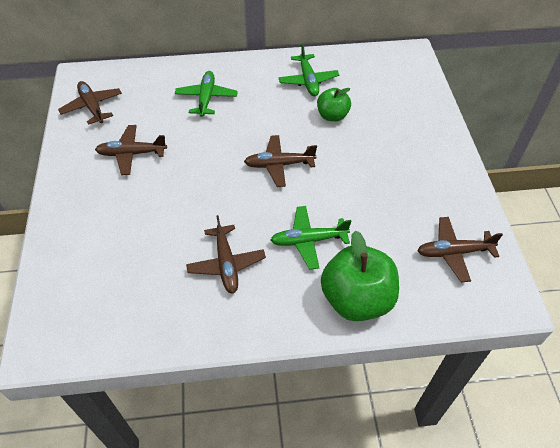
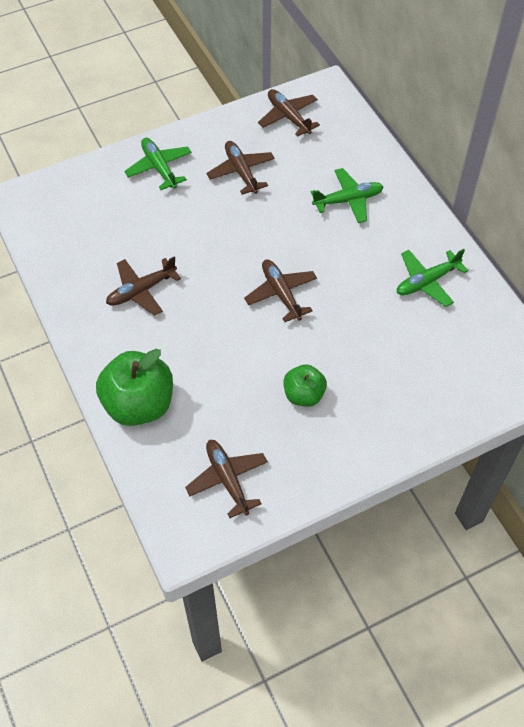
camera: 70 degrees right, 5 degrees up
(92, 107) = (288, 117): brown plane -> brown plane turned 75 degrees counterclockwise
(308, 240) = (192, 347): green plane -> green plane (159, 167)
(332, 116) = (379, 321): green apple -> green apple (304, 395)

